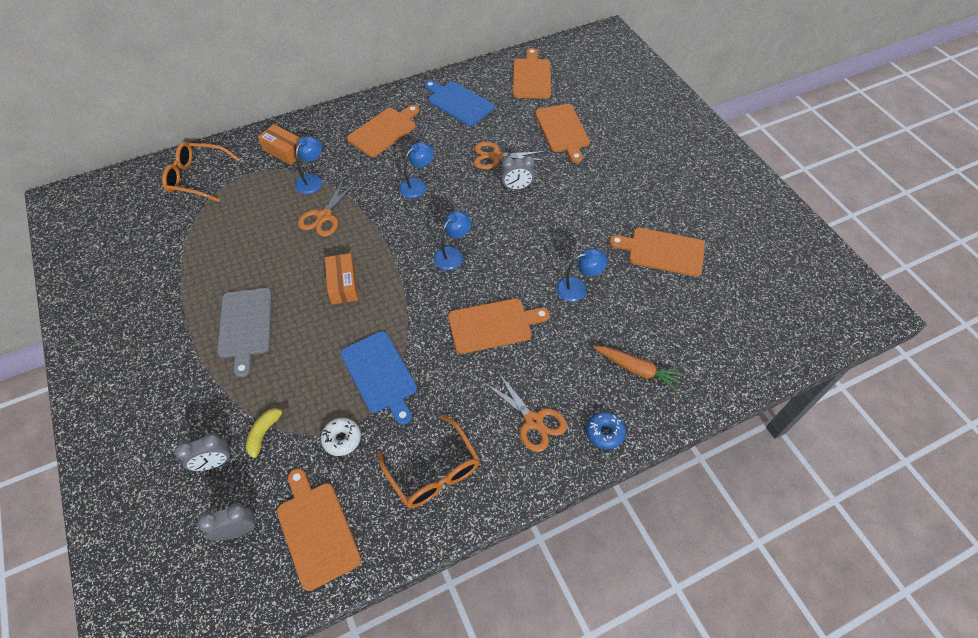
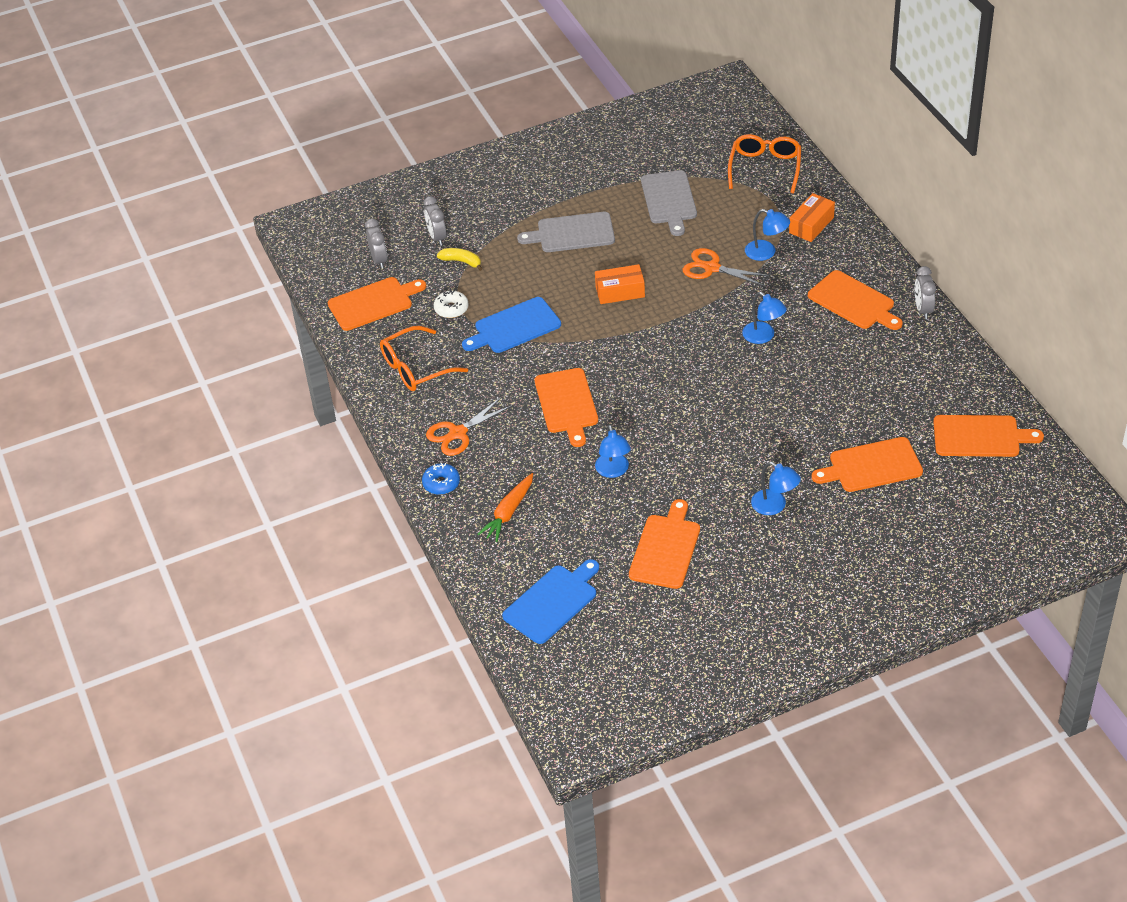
camera: 95 degrees right, 10 degrees down
(219, 246) = (669, 200): none -> grey cutting board
(452, 254) = (660, 370): blue lamp -> blue lamp (774, 506)
(458, 102) = (915, 365): blue cutting board -> blue cutting board (552, 602)
(496, 156) = (816, 402): orange scissors -> none
(516, 188) = (763, 421): grey clock -> grey clock (923, 309)

